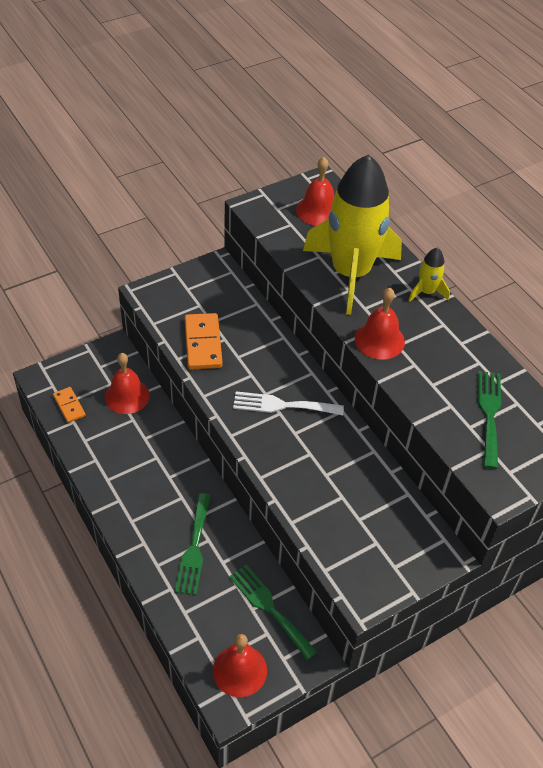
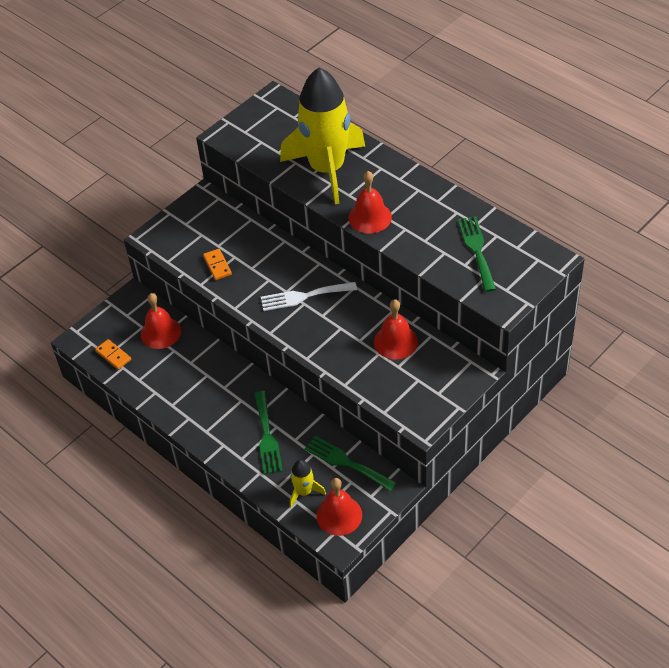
camera: 10 degrees left, 0 degrees up
(203, 343) = (217, 265): orange domino -> orange domino, size x0.60
(318, 210) = (280, 123): red bell -> red bell (395, 342)
(426, 292) = (395, 167): yellow rocket -> yellow rocket (304, 492)

